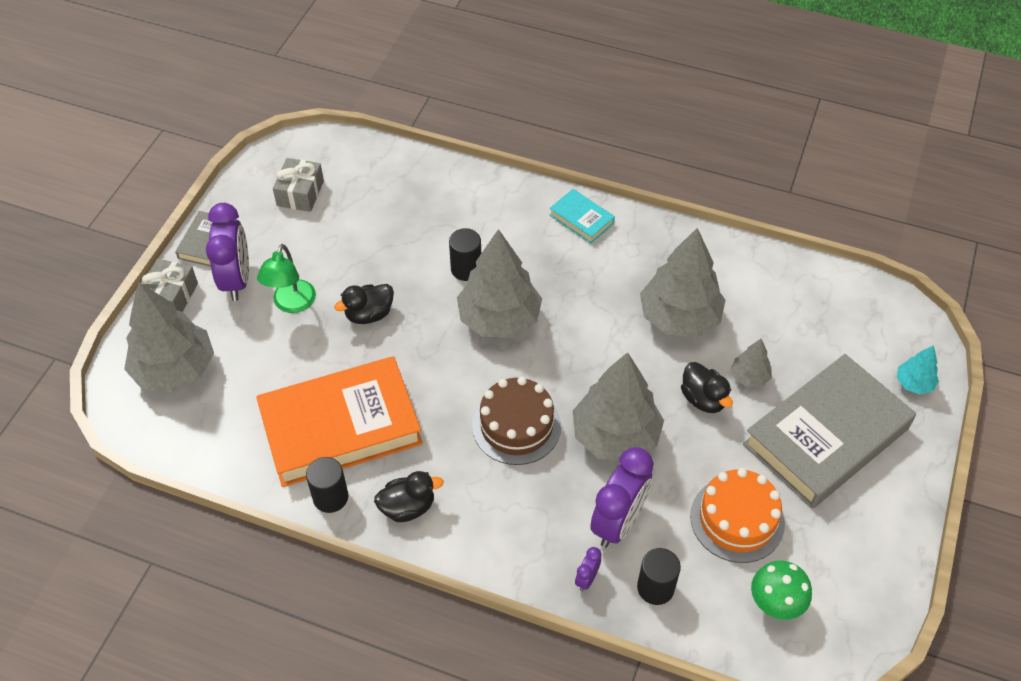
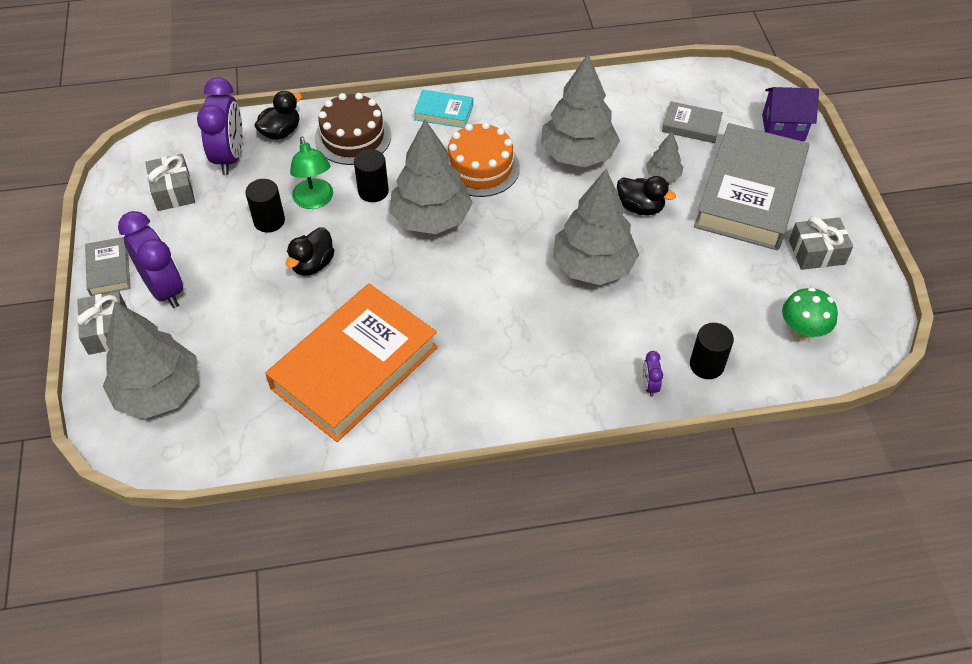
camera: 30 degrees left, 0 degrees up
(291, 304) = (233, 287): green lamp -> green lamp (315, 201)
(330, 497) = (387, 429): black cylinder -> black cylinder (269, 221)
(408, 507) = (462, 403): black duck -> black duck (281, 132)
(516, 426) = (507, 295): brown cake -> brown cake (353, 137)
(618, 522) = (642, 330): purple clock -> purple clock (230, 157)
(737, 519) = (730, 284): orange cake -> orange cake (480, 168)
(815, 338) = (691, 126): none -> grey book
(852, 531) = (816, 252): none -> grey gift
(913, 383) = (783, 128): turquoise tree -> purple house

